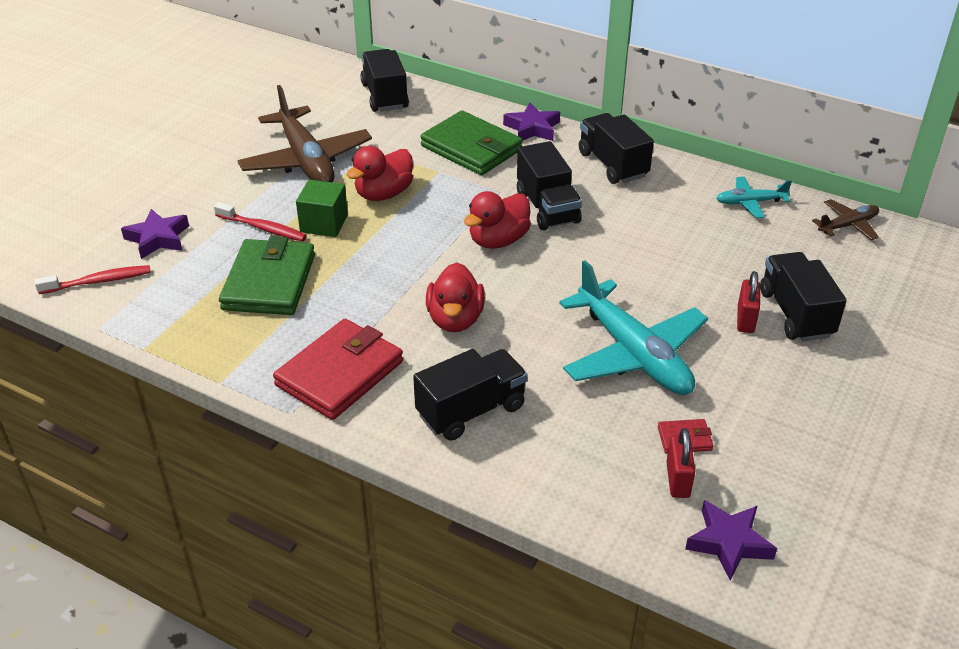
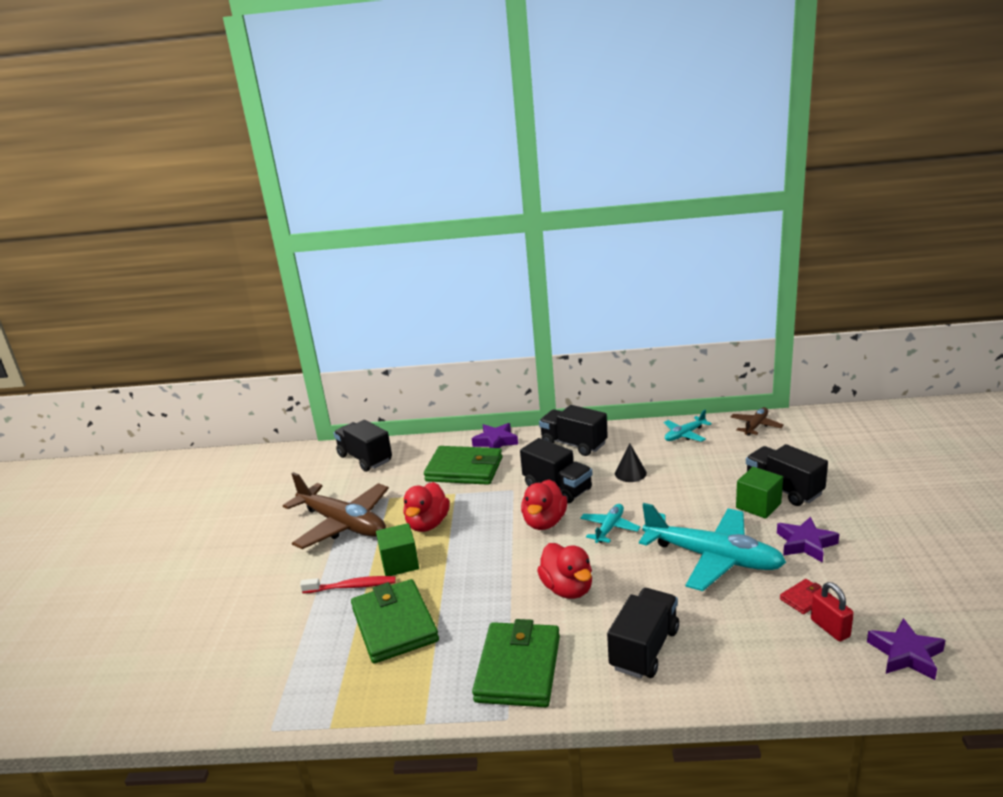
camera: 25 degrees left, 15 degrees down
(98, 281) = (237, 690): red toothbrush -> none
(158, 238) = (264, 631): purple star -> purple star (805, 544)
(339, 373) = (518, 668): red wallet -> green wallet
(558, 275) = (609, 528): none -> turquoise plane
(641, 223) = (630, 473): none -> black cone
(745, 319) = (758, 505): red padlock -> green cube

